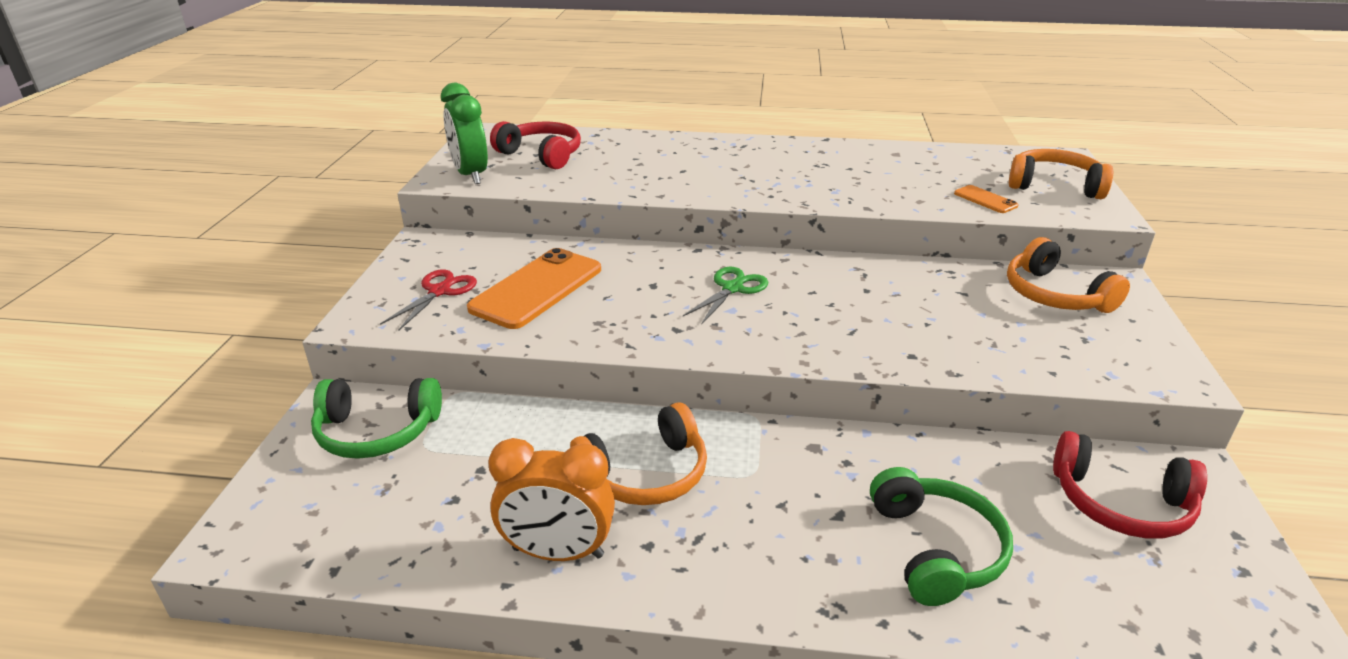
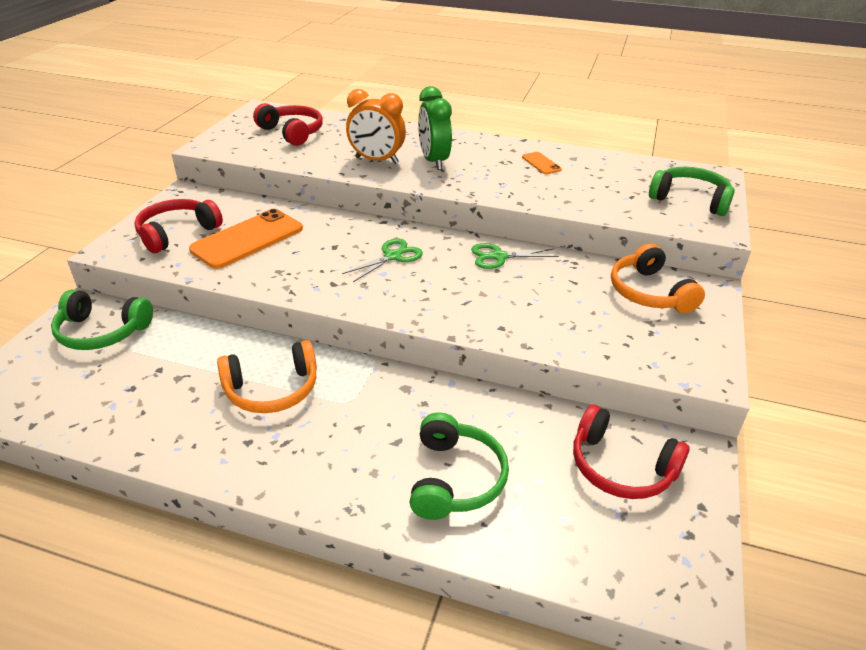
camera: 10 degrees right, 5 degrees up
(439, 291) = (177, 233): red scissors -> red headphones
(470, 175) = (231, 144): green clock -> green clock (434, 161)
(558, 552) = (183, 437): orange clock -> orange clock (376, 160)
(860, 274) = (499, 257): none -> green scissors
(985, 200) = (622, 206): orange phone -> orange phone (541, 163)
(1054, 186) = (690, 200): orange headphones -> green headphones

